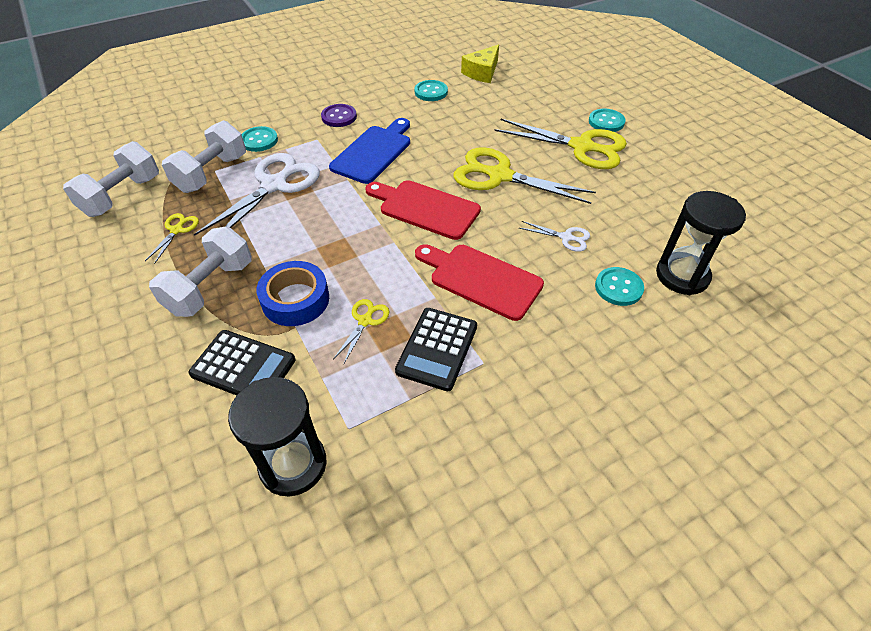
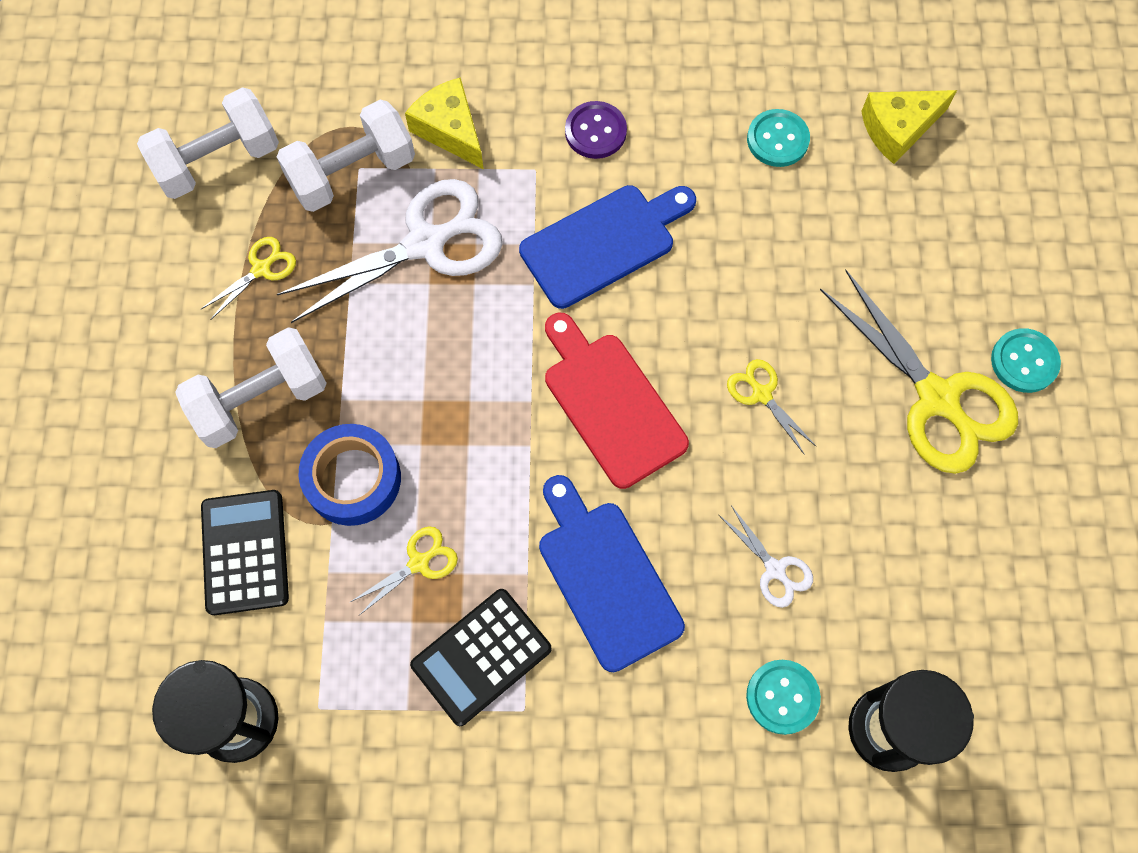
camera: 30 degrees right, 20 degrees up
(243, 367) = (245, 552): black calculator -> black calculator turned 150 degrees counterclockwise
(259, 140) = (450, 130): turquoise button -> yellow cheese
(481, 279) = (606, 578): red cutting board -> blue cutting board
(499, 176) = (761, 394): yellow scissors -> yellow scissors, size x0.46

